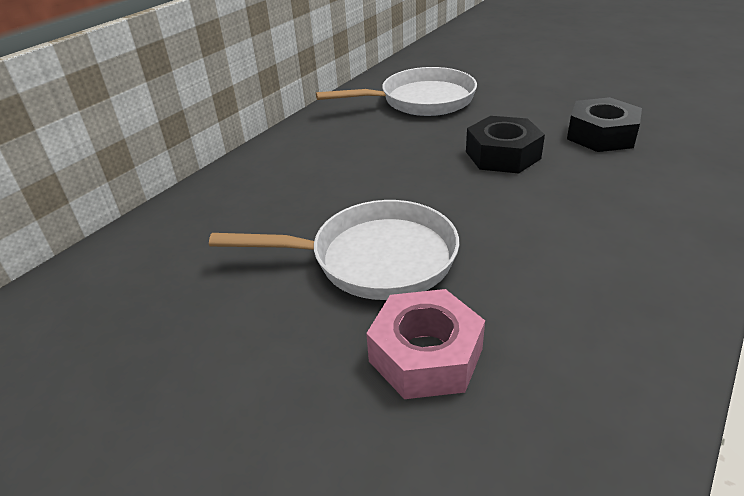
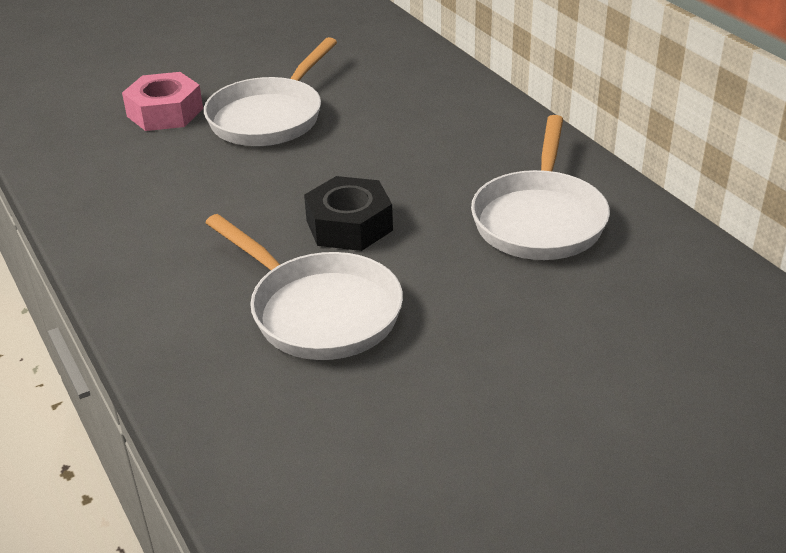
camera: 115 degrees right, 0 degrees up
(601, 135) = (319, 311): black nut -> white pan

